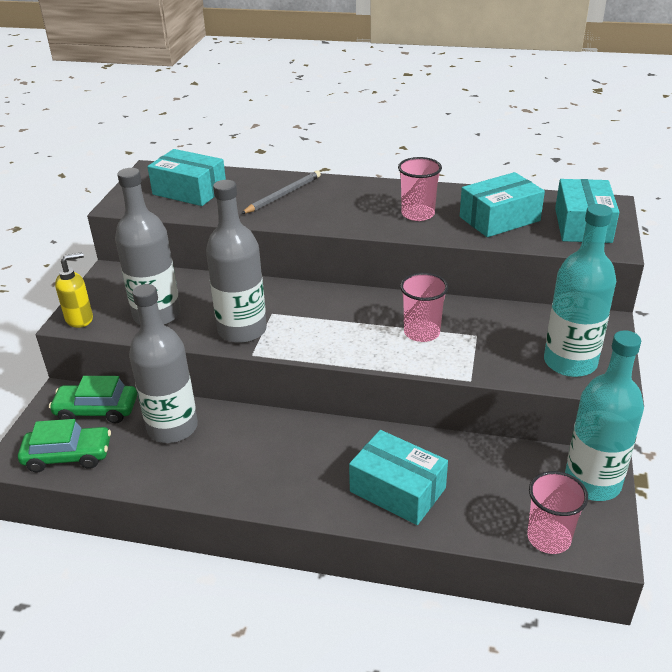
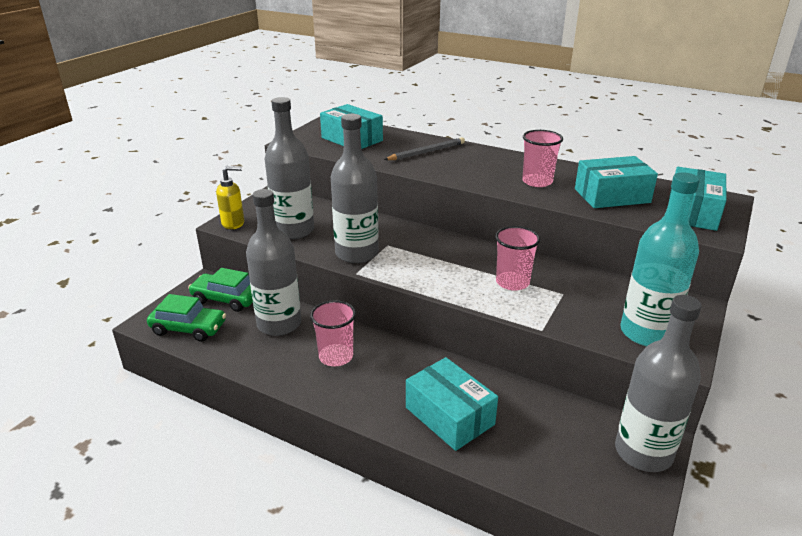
camera: 15 degrees right, 5 degrees down
(549, 538) = (580, 493): pink cup -> pink cup (336, 356)
(592, 482) = (643, 452): turquoise bottle -> grey bottle

